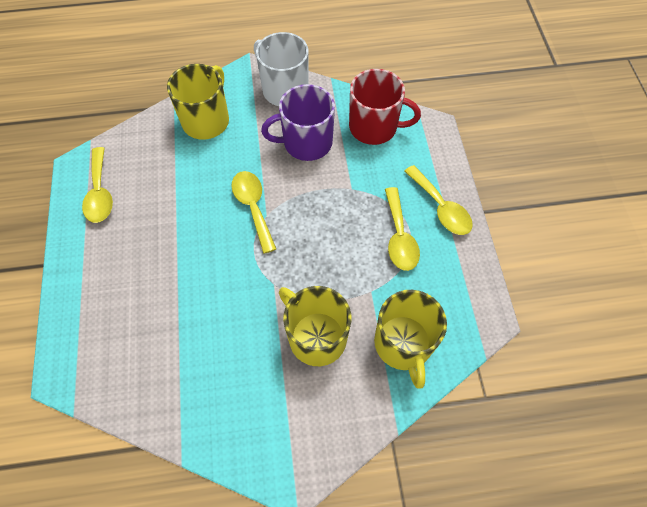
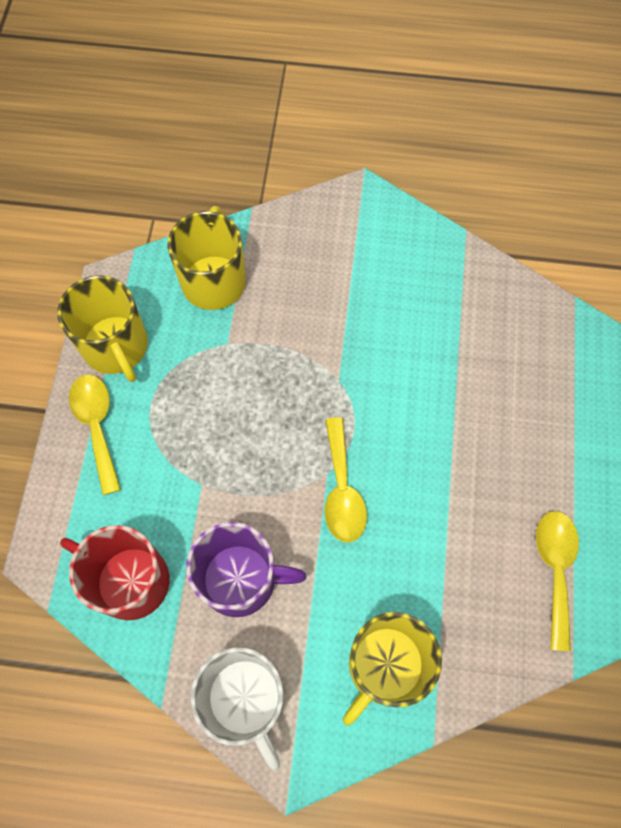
camera: 165 degrees left, 5 degrees up
(316, 336) = (305, 310): yellow mug -> yellow mug (116, 347)
(399, 237) = (167, 400): yellow spoon -> none

